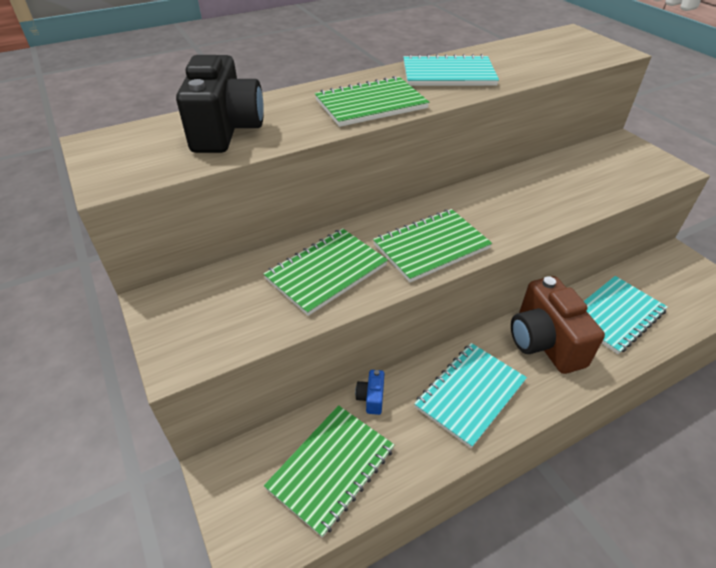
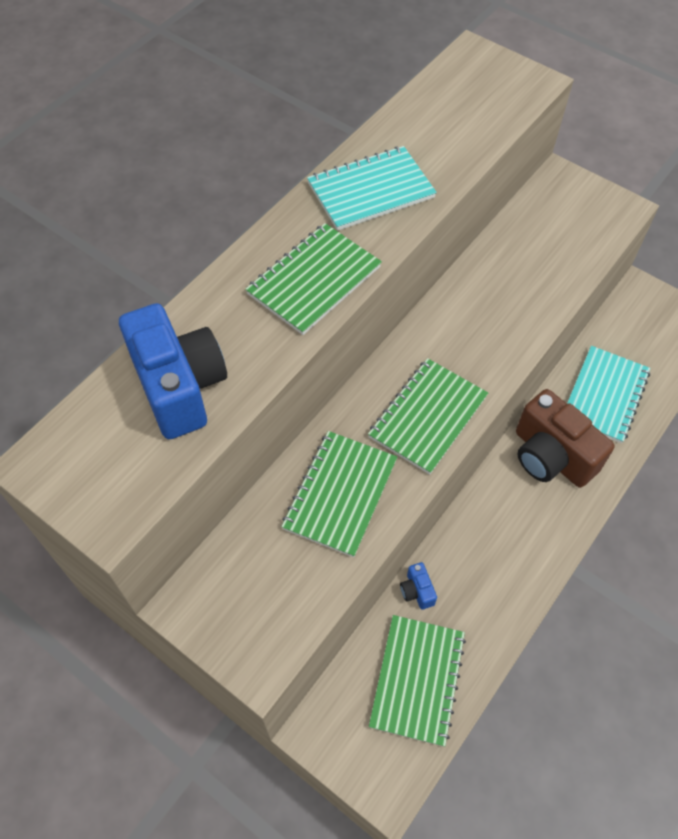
camera: 25 degrees left, 15 degrees up
(226, 130) = (179, 387): black camera -> blue camera
(470, 394) = (506, 546): turquoise notebook -> none

